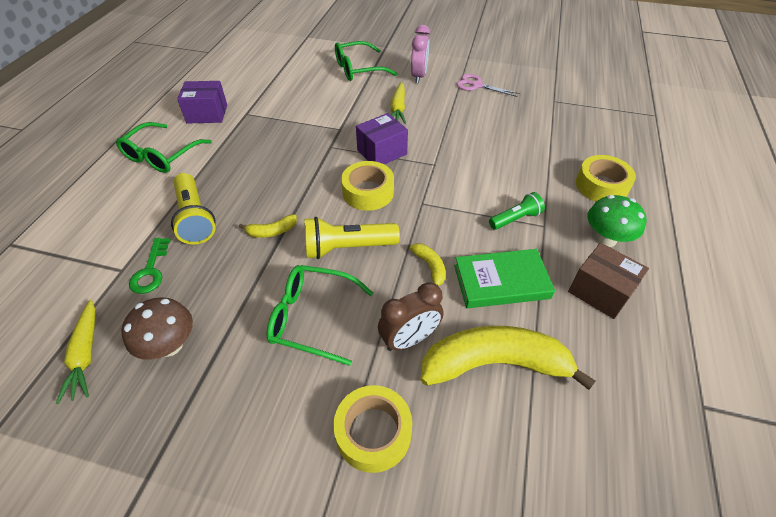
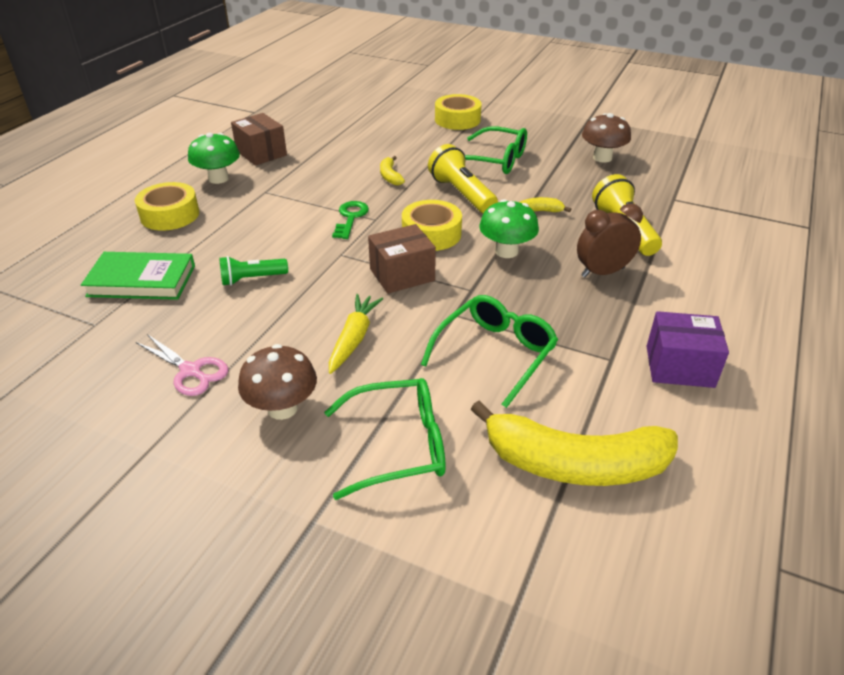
camera: 170 degrees left, 10 degrees down
(86, 355) = (664, 159): yellow carrot -> none
(150, 271) = (645, 196): green key -> green key (350, 218)
(161, 156) = (710, 302): green glasses -> green glasses (495, 353)
(304, 182) = (506, 251): none -> green mushroom
(347, 248) = (462, 194): yellow flashlight -> yellow flashlight turned 120 degrees counterclockwise
(382, 152) = (402, 275): purple box -> brown box
(409, 339) = (423, 146): brown clock -> brown clock (602, 272)
(419, 76) = (282, 408): pink clock -> brown mushroom
(494, 364) = (369, 133): yellow banana -> yellow banana (574, 463)
(501, 282) = (335, 164): green book -> green book (142, 281)
(515, 219) = (288, 198): green flashlight -> green flashlight (252, 279)

